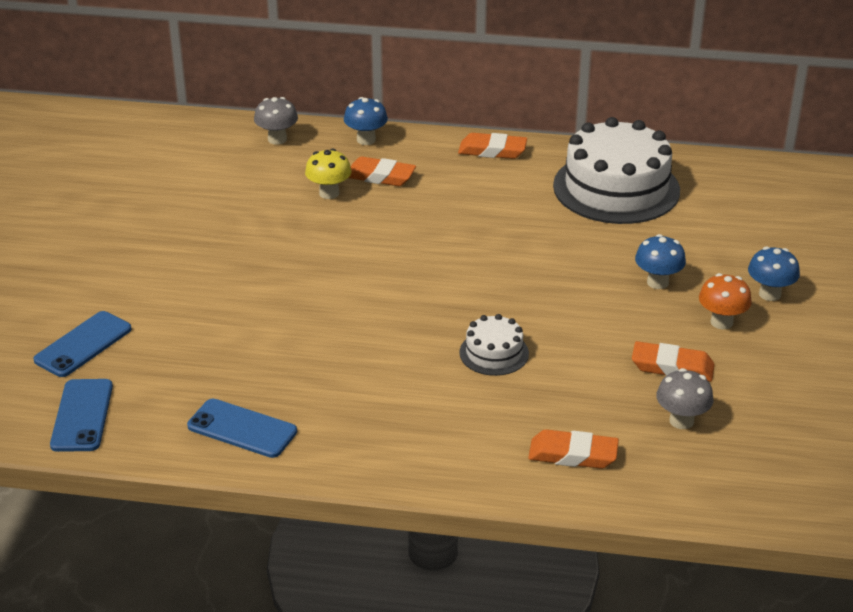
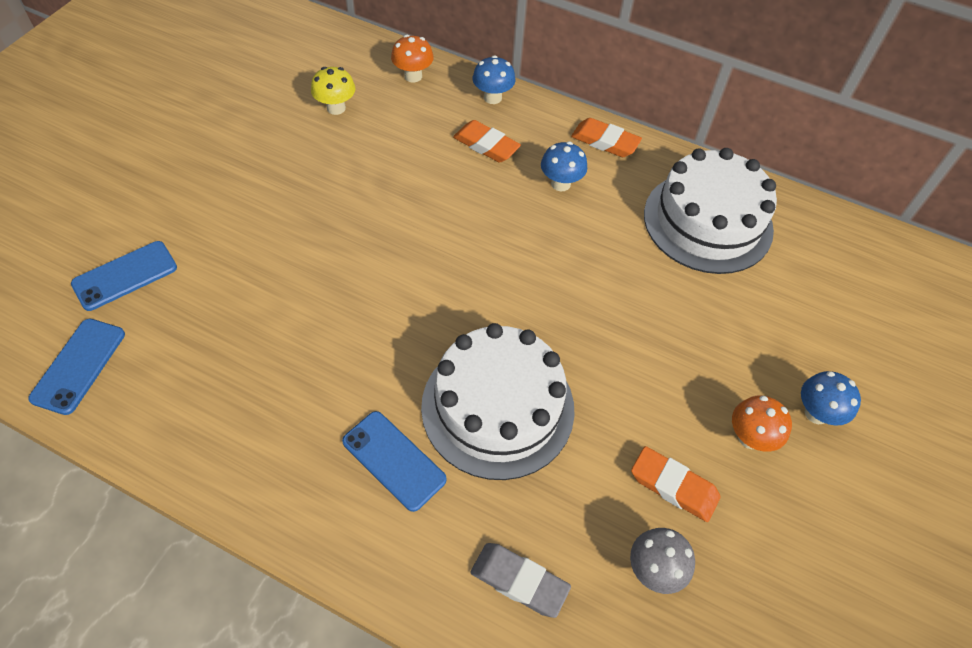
camera: 15 degrees right, 20 degrees up
(242, 429) = (212, 432): blue phone -> blue phone (394, 460)
(277, 139) = (413, 76): grey mushroom -> orange mushroom
(329, 193) = (430, 153): yellow mushroom -> yellow mushroom (336, 108)
(494, 353) = (498, 407): white cake -> white cake, size x2.10
(573, 455) = (519, 581): orange eraser -> grey eraser
(657, 282) = (702, 360): blue mushroom -> blue mushroom (560, 184)

